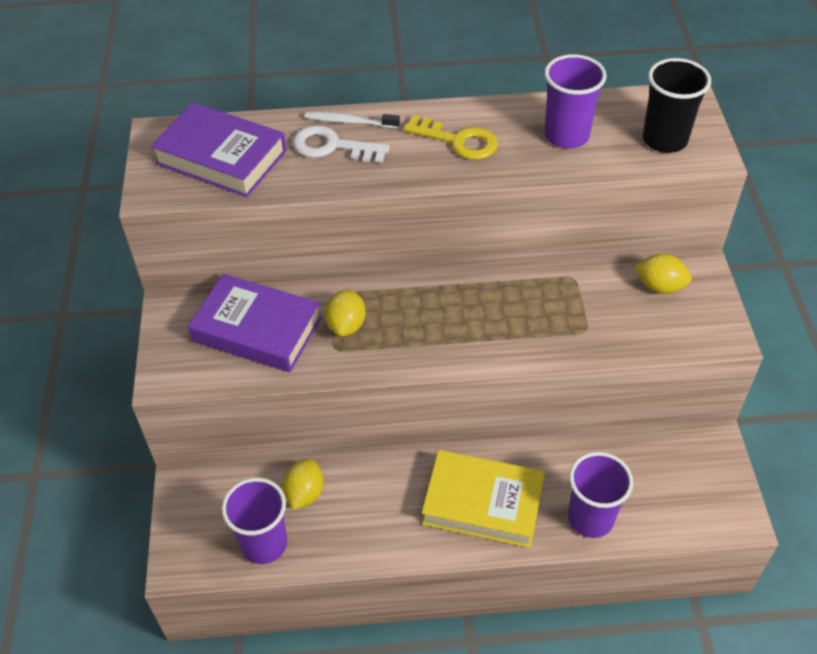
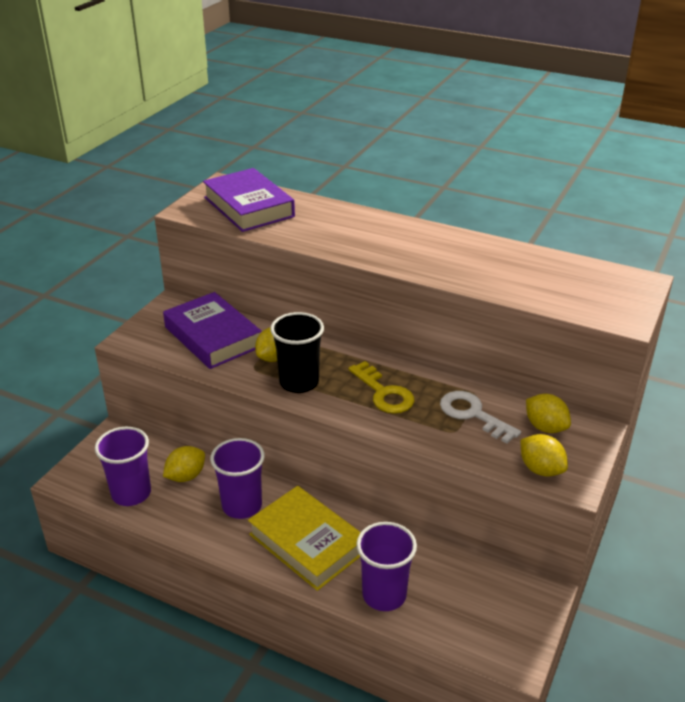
camera: 30 degrees right, 15 degrees down
(332, 146) = (328, 224): white key -> white key (473, 414)
(349, 122) = (355, 215): white toothbrush -> none
(458, 141) = (422, 248): yellow key -> yellow key (384, 393)
(566, 136) = (511, 271): purple cup -> purple cup (242, 506)
(664, 140) = (593, 299): black cup -> black cup (299, 382)
(689, 335) = (541, 469): none -> yellow lemon

